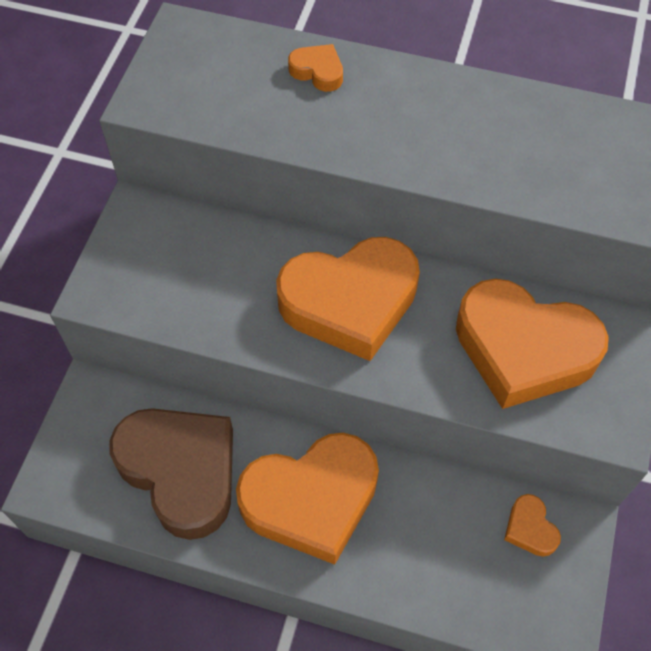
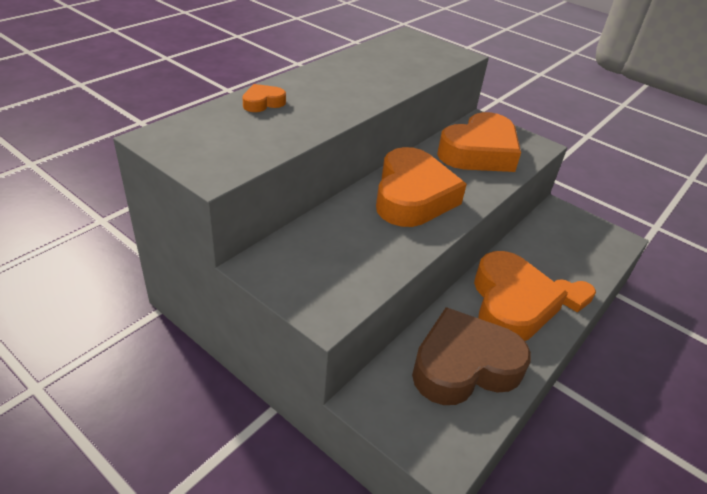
camera: 70 degrees left, 20 degrees down
(530, 528) = (555, 225): orange heart -> orange heart (571, 297)

